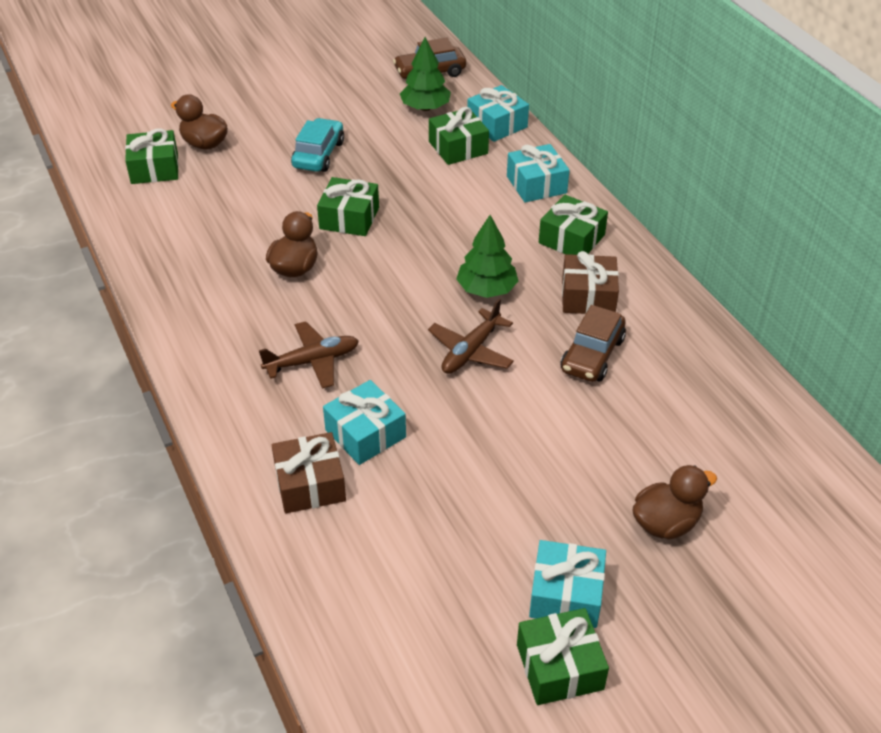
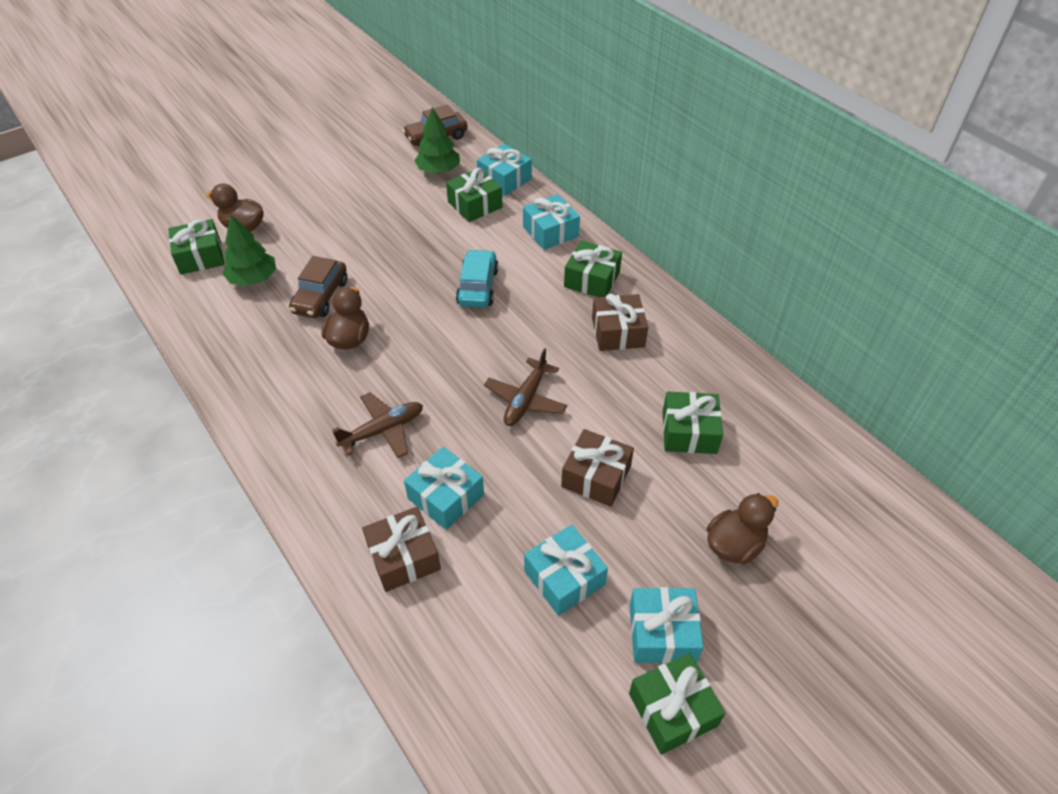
camera: 10 degrees left, 5 degrees up
(318, 154) = (351, 225): turquoise car -> turquoise car (478, 287)
(349, 218) = (390, 284): green gift -> green gift (689, 432)
(473, 527) = (564, 578): none -> turquoise gift
(486, 289) = (527, 337): green tree -> green tree (253, 279)
(530, 436) = (596, 476): none -> brown gift
(592, 355) = (633, 388): brown car -> brown car (320, 297)

